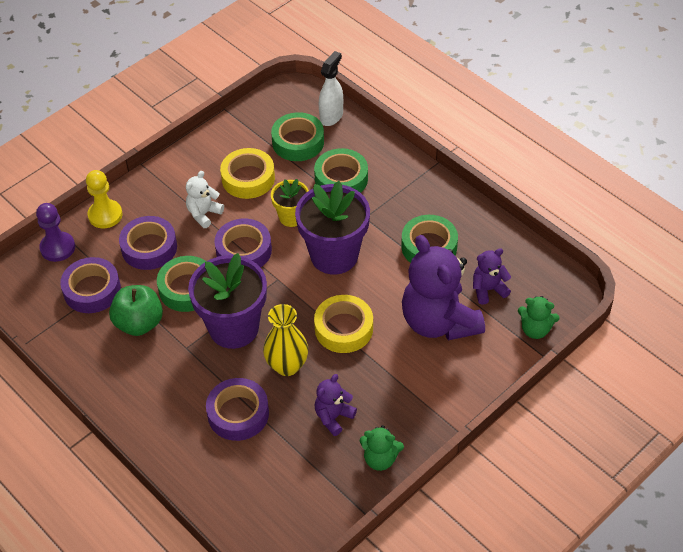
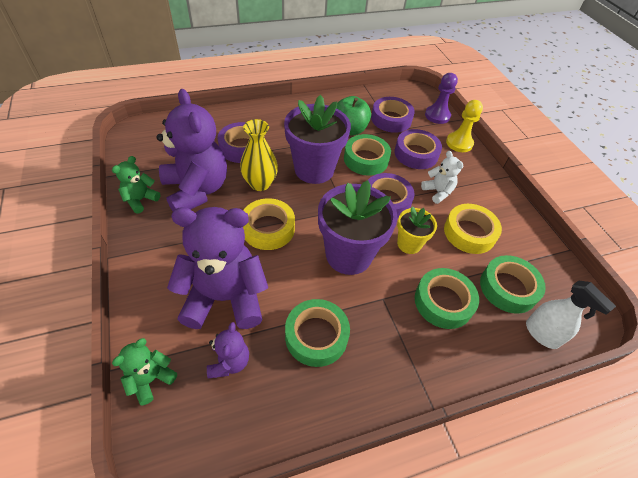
camera: 110 degrees right, 0 degrees up
(333, 417) = (196, 190): purple teddy bear -> purple teddy bear, size x2.12

